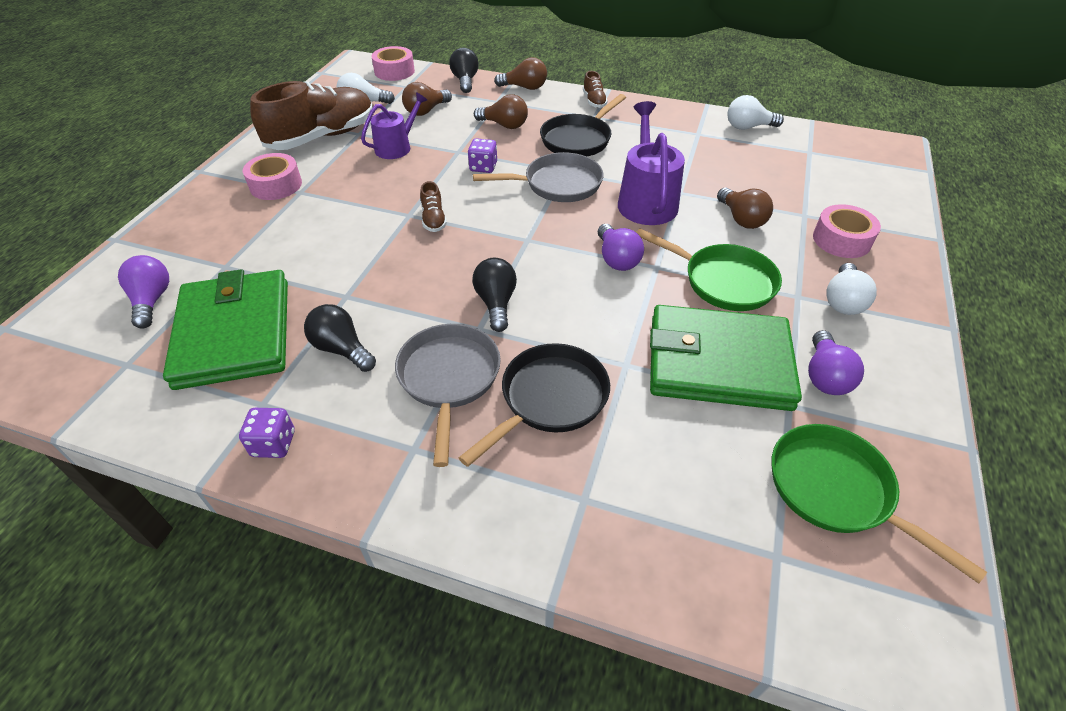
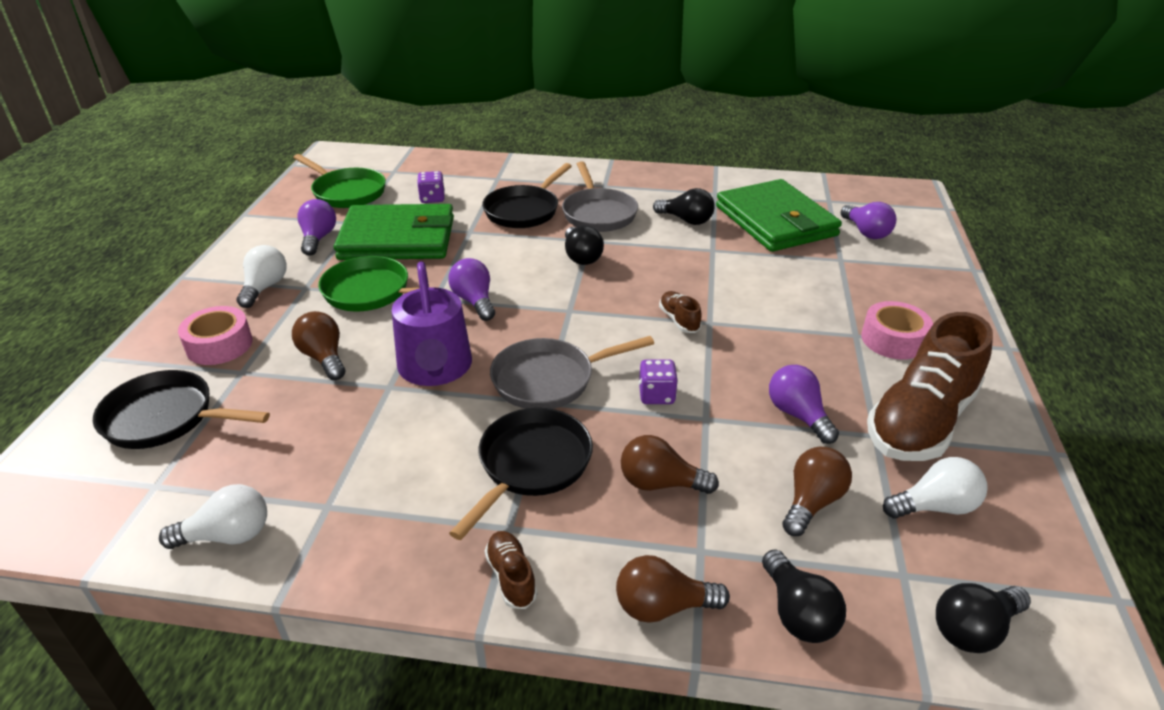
camera: 170 degrees right, 10 degrees down
(273, 444) = (690, 180): purple dice -> purple dice (432, 198)
(394, 71) = (973, 629): pink tape -> black light bulb
(396, 147) = (798, 415): purple watering can -> purple light bulb
(837, 187) = (165, 418): none -> black pan

